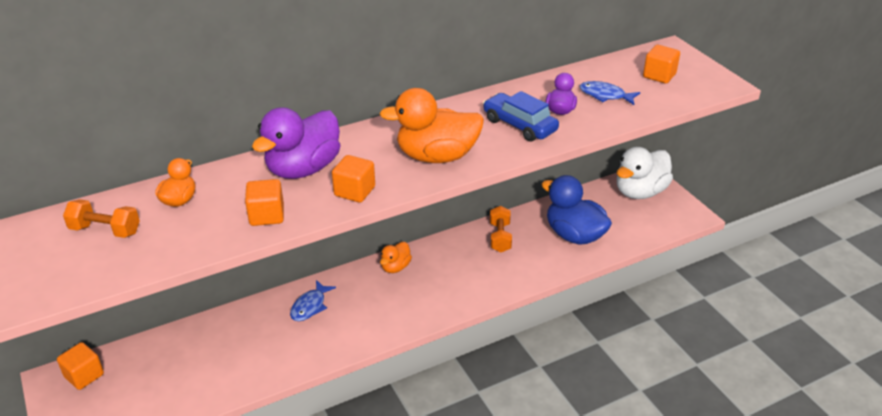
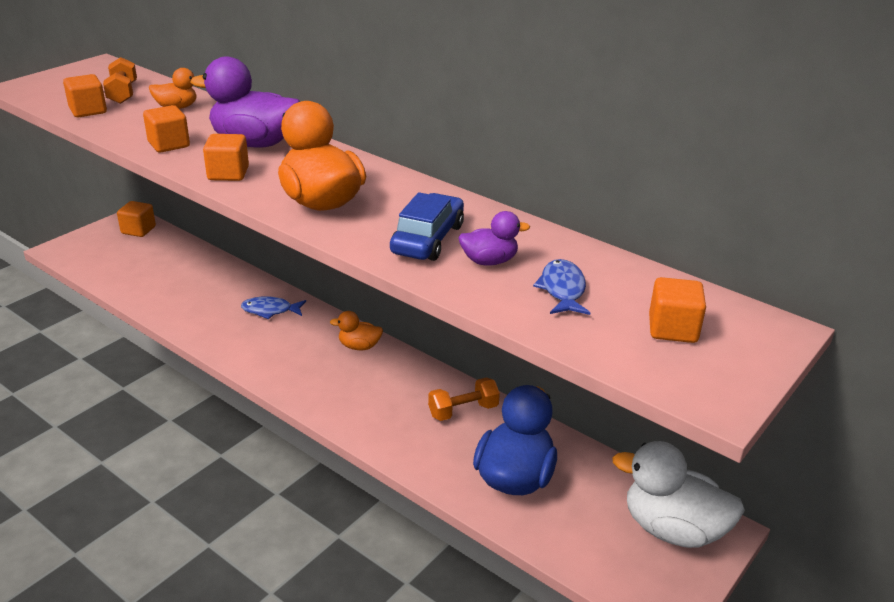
camera: 65 degrees right, 5 degrees down
(132, 258) = (88, 111): none -> orange cube

